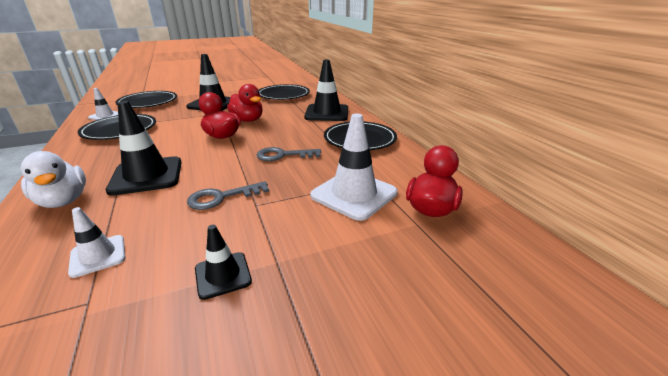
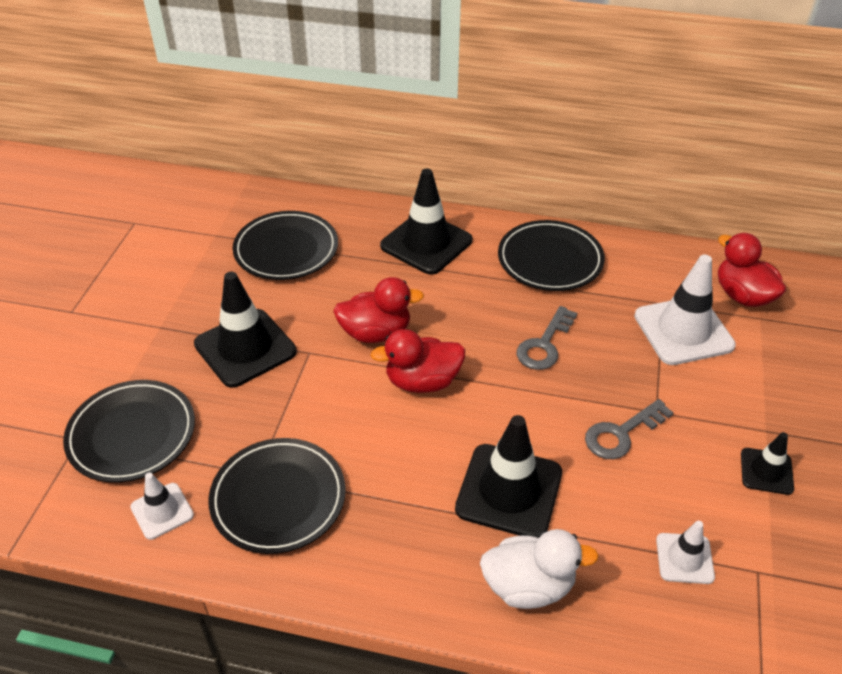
camera: 55 degrees left, 15 degrees up
(222, 197) = (621, 433): grey key -> grey key turned 45 degrees clockwise

